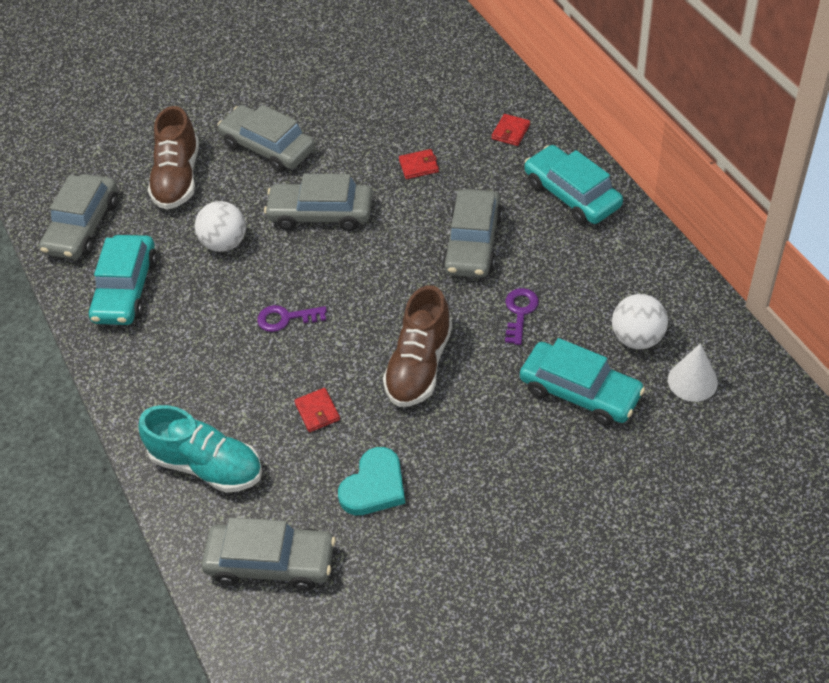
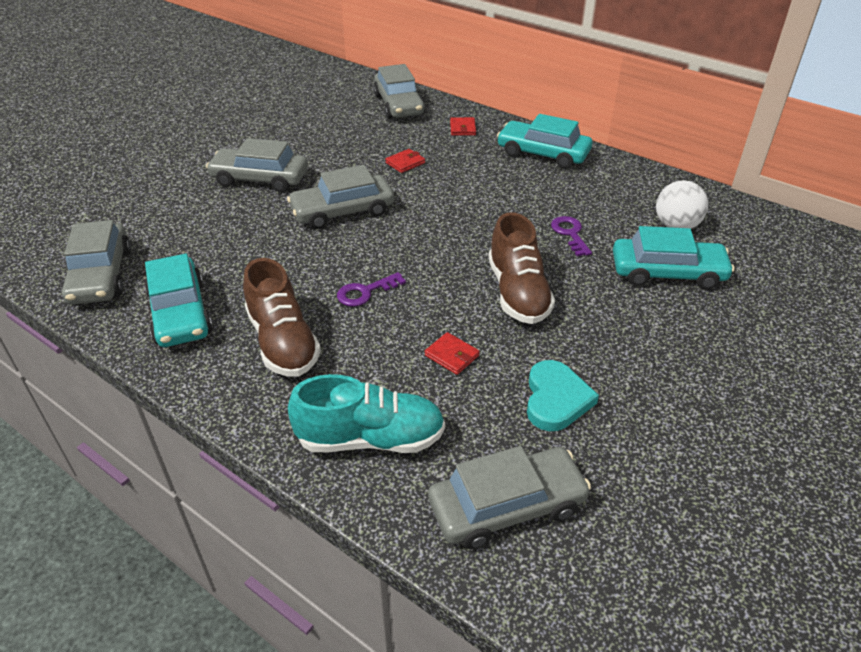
camera: 30 degrees left, 10 degrees down
(178, 178) = (184, 217): brown shoe -> brown shoe (283, 342)
(225, 243) = (263, 252): white ball -> none
(473, 243) = (491, 199): grey car -> grey car (398, 104)
(692, 381) = (743, 241): white cone -> none

